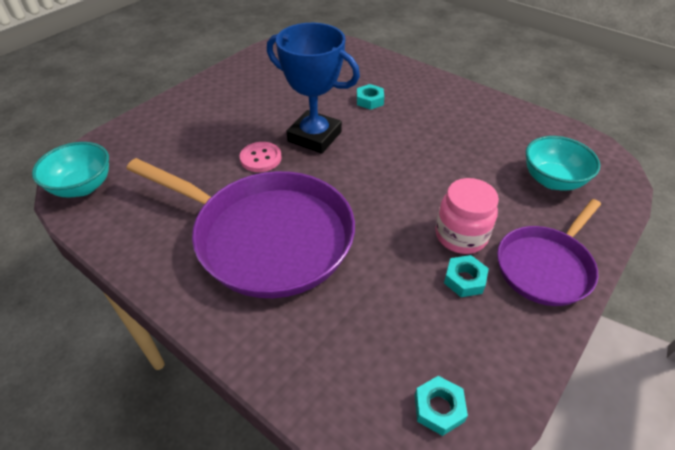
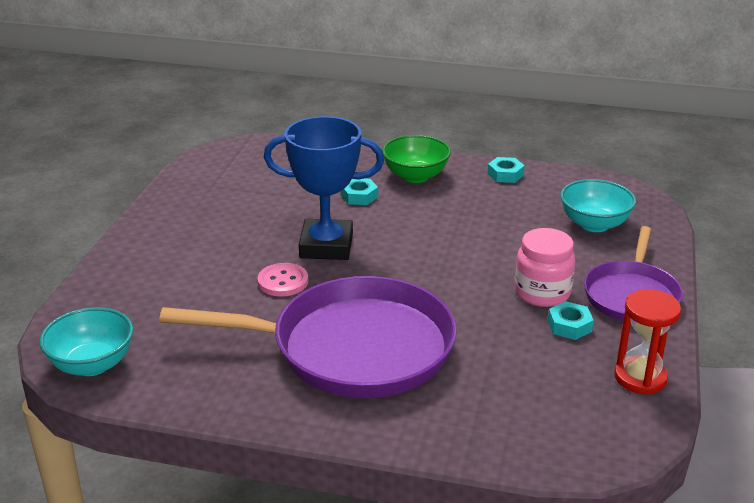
camera: 25 degrees left, 15 degrees down
(425, 94) = (415, 176): none -> green bowl
(439, 408) = (611, 421): turquoise nut -> turquoise nut (505, 174)
(499, 366) = (640, 377): none -> red hourglass

